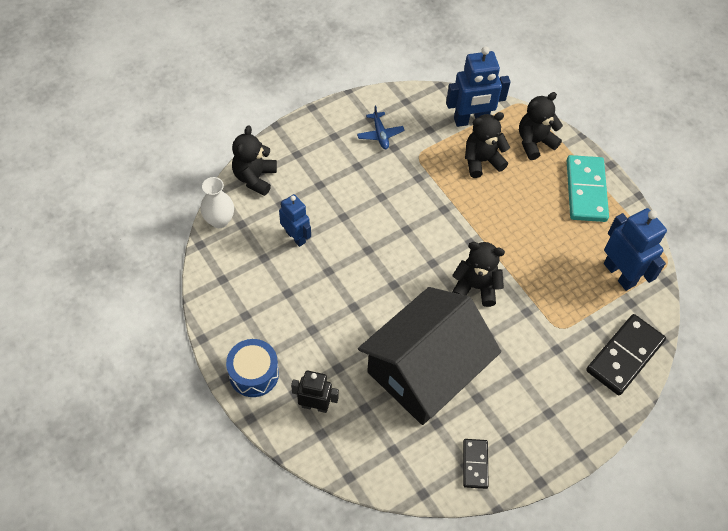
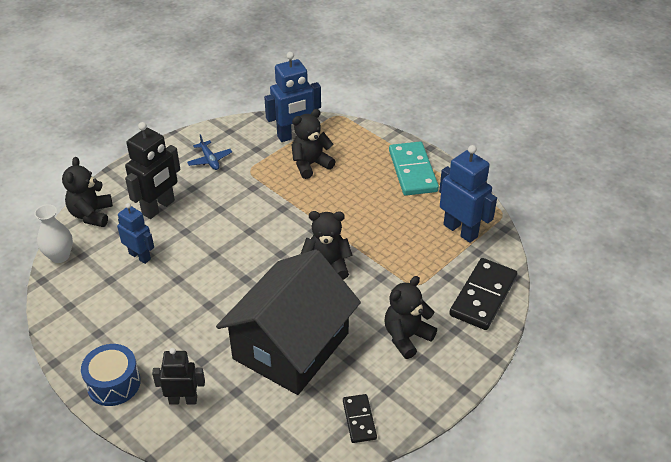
camera: 10 degrees left, 15 degrees down
(321, 183) = (158, 207): none -> black robot
(534, 142) = (356, 142): black teddy bear -> black teddy bear (406, 337)

